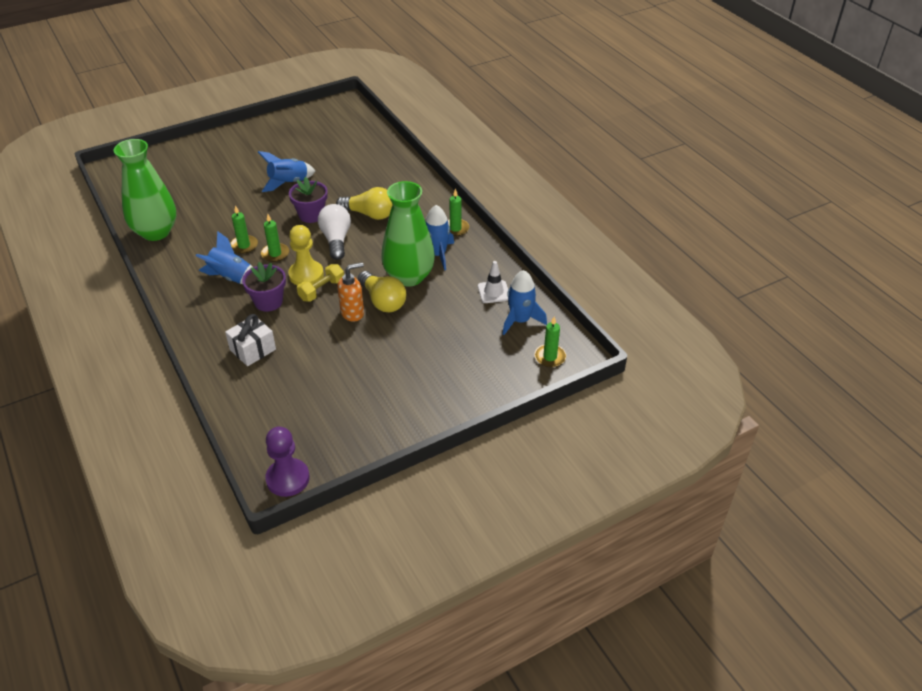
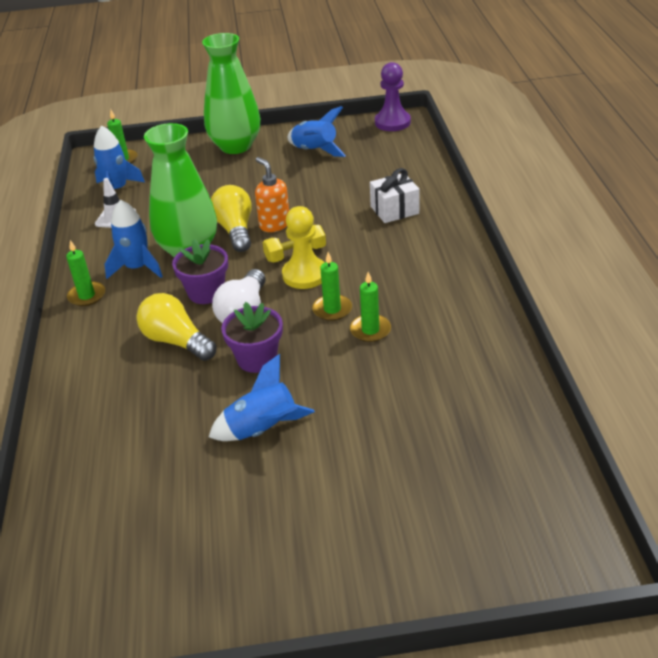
camera: 155 degrees left, 5 degrees down
(156, 232) = (498, 381): green vase -> green vase (236, 146)
(231, 278) = (399, 289): blue rocket -> blue rocket (315, 151)
(268, 302) = (362, 253): purple flower pot -> purple flower pot (206, 293)
(353, 313) = (274, 225): orange soap dispenser -> orange soap dispenser turned 60 degrees clockwise

